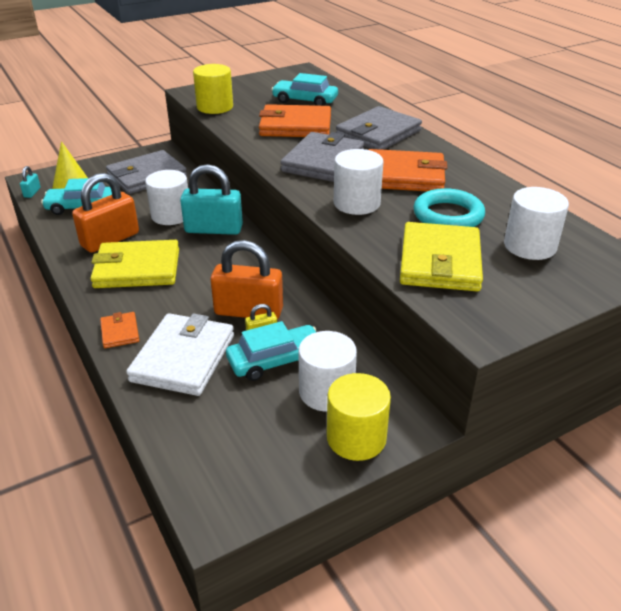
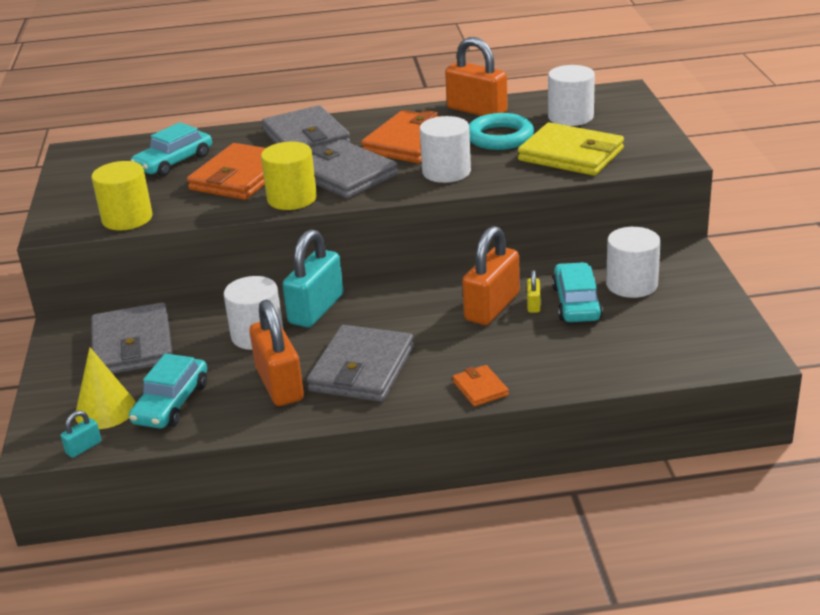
camera: 65 degrees left, 5 degrees down
(32, 192) = (84, 447): turquoise padlock -> turquoise padlock turned 75 degrees counterclockwise
(120, 332) = (480, 388): orange wallet -> orange wallet turned 60 degrees clockwise
(137, 268) = (362, 369): yellow wallet -> grey wallet
(183, 358) = (546, 353): white wallet -> none
(356, 438) = (692, 281): yellow cylinder -> yellow cylinder (292, 199)
(496, 193) = (477, 110): none -> orange padlock

